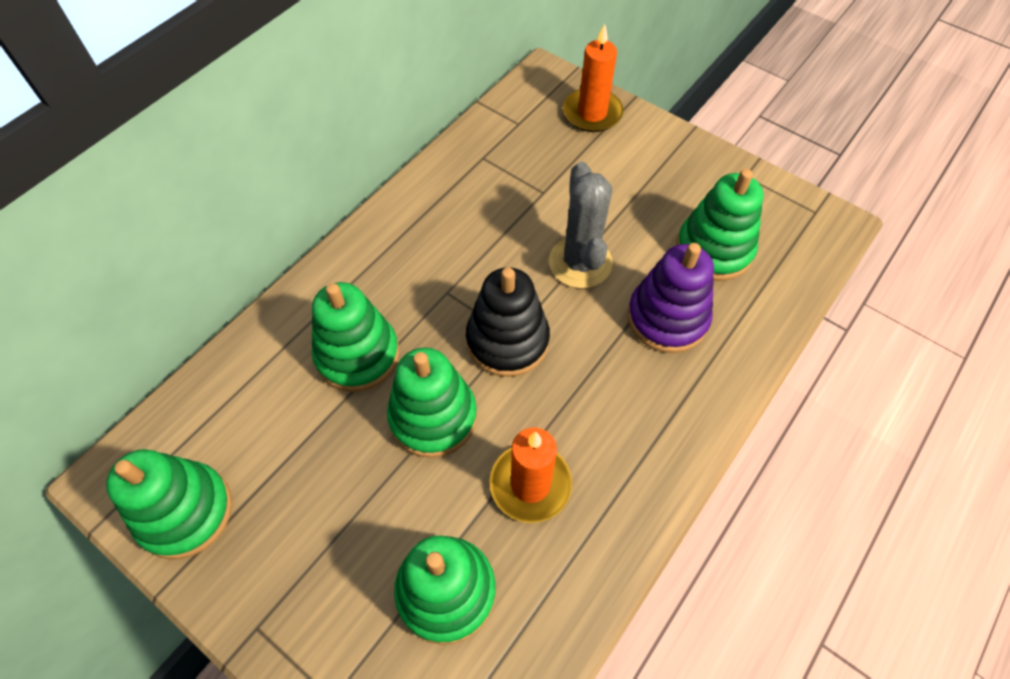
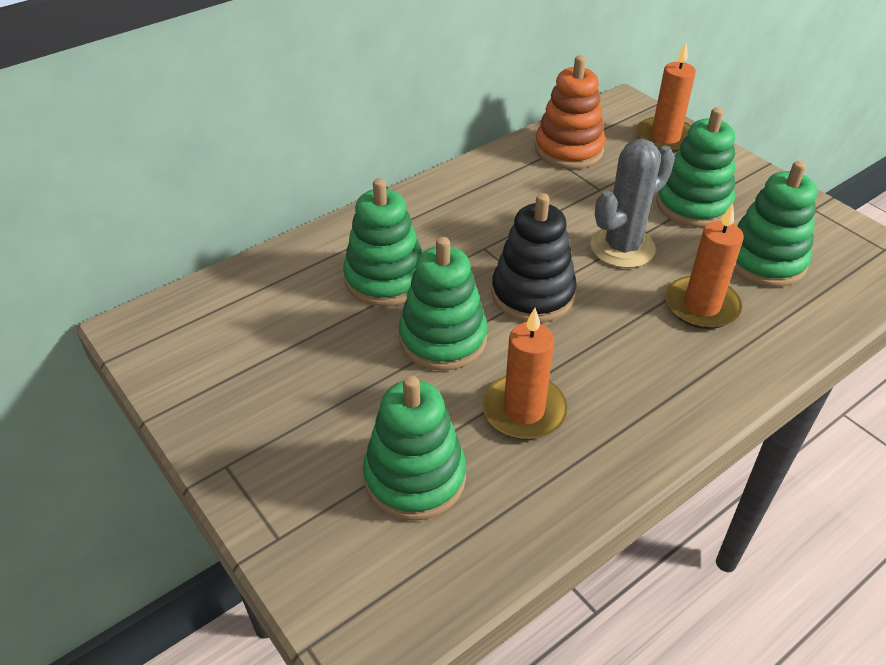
camera: 15 degrees right, 15 degrees down
(185, 512) = (192, 364): green stacking toy -> green stacking toy (693, 205)
(502, 147) = (569, 150): none -> orange stacking toy
(580, 263) = (622, 247): grey cactus -> grey cactus turned 45 degrees clockwise
(667, 318) = (701, 306): purple stacking toy -> orange candle

